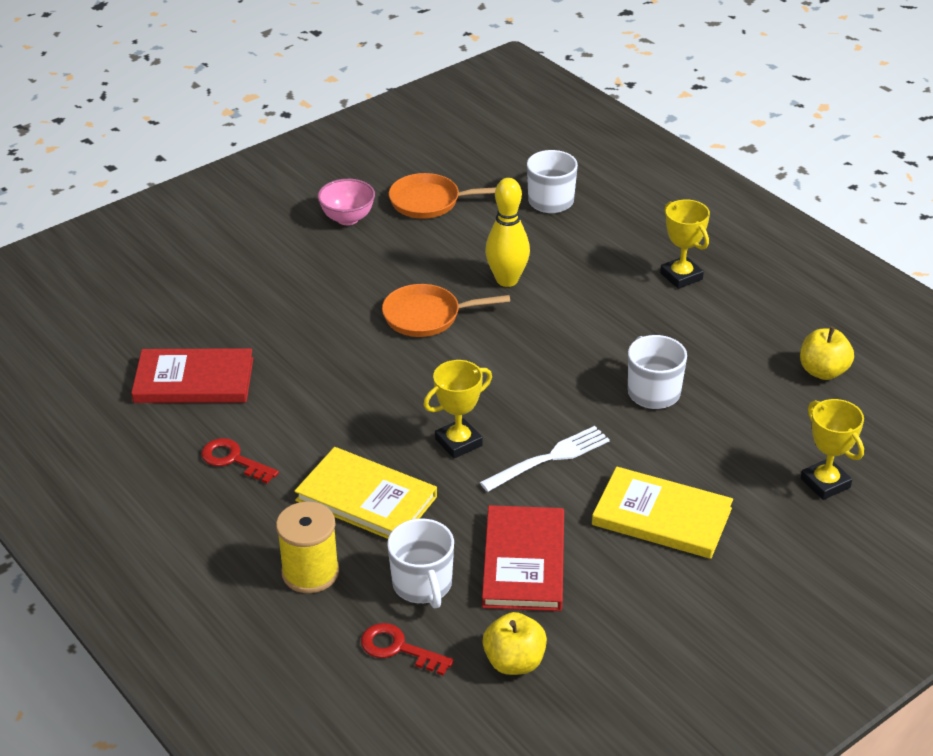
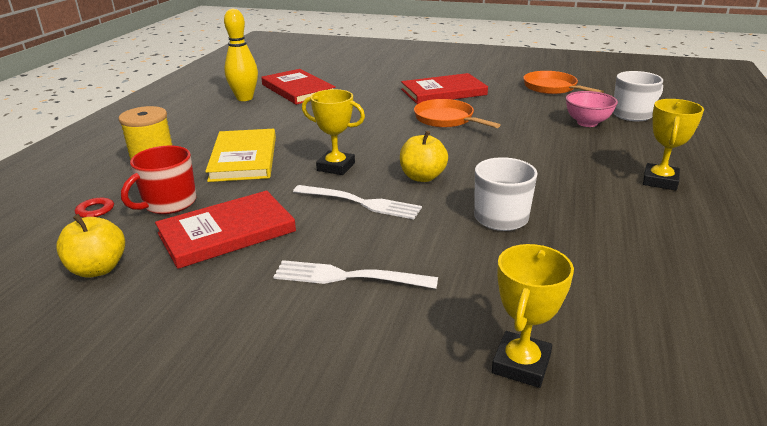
camera: 55 degrees right, 10 degrees down
(233, 460) = (241, 116): red key -> none
(347, 218) = (494, 77): pink bowl -> pink bowl (587, 123)
(348, 277) = (443, 92): none -> red book
(423, 585) = (169, 203): white mug -> red mug
(507, 280) = (526, 128): yellow bowling pin -> yellow bowling pin (244, 98)
(661, 517) = (347, 277): yellow book -> white fork
(823, 371) = (686, 296): yellow apple -> yellow apple (422, 177)

